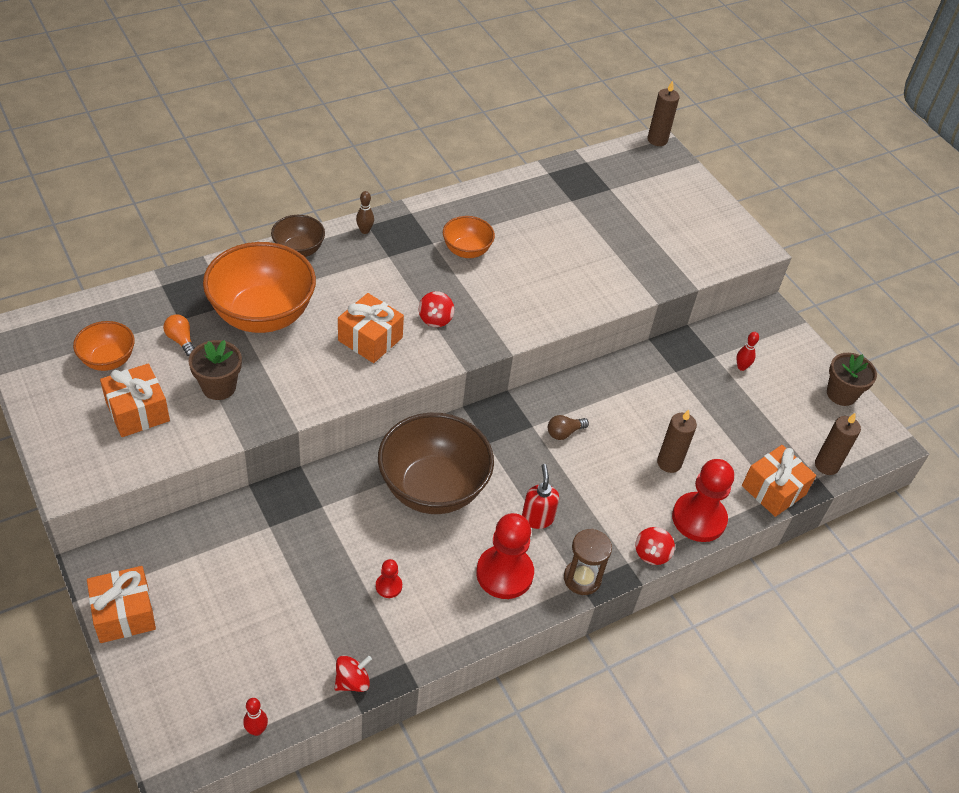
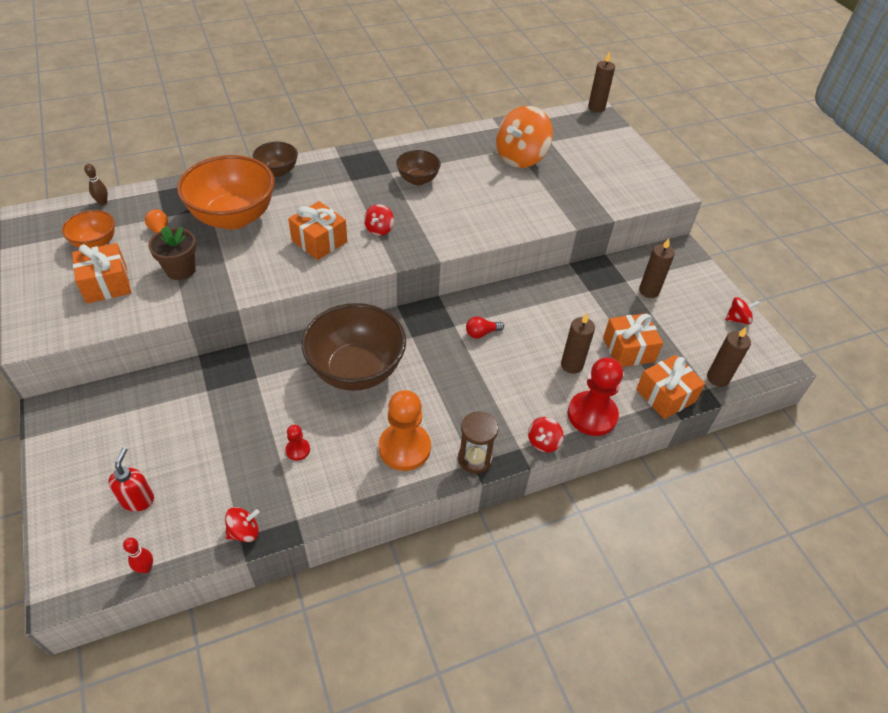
camera: 10 degrees right, 0 degrees up
(124, 613) = (61, 453): orange gift -> orange gift (628, 349)
(365, 231) = (336, 160): brown bowling pin -> brown bowling pin (102, 202)
(466, 251) = (418, 180): orange bowl -> brown bowl
(504, 573) = (404, 448): red pawn -> orange pawn
(537, 518) = (444, 402): red soap dispenser -> red soap dispenser (138, 500)
(564, 433) = (481, 333): brown light bulb -> red light bulb
(580, 213) = (521, 158): none -> orange spinning top
(741, 367) = (649, 291): red bowling pin -> brown candle
(841, 394) = (737, 319): brown flower pot -> red spinning top

